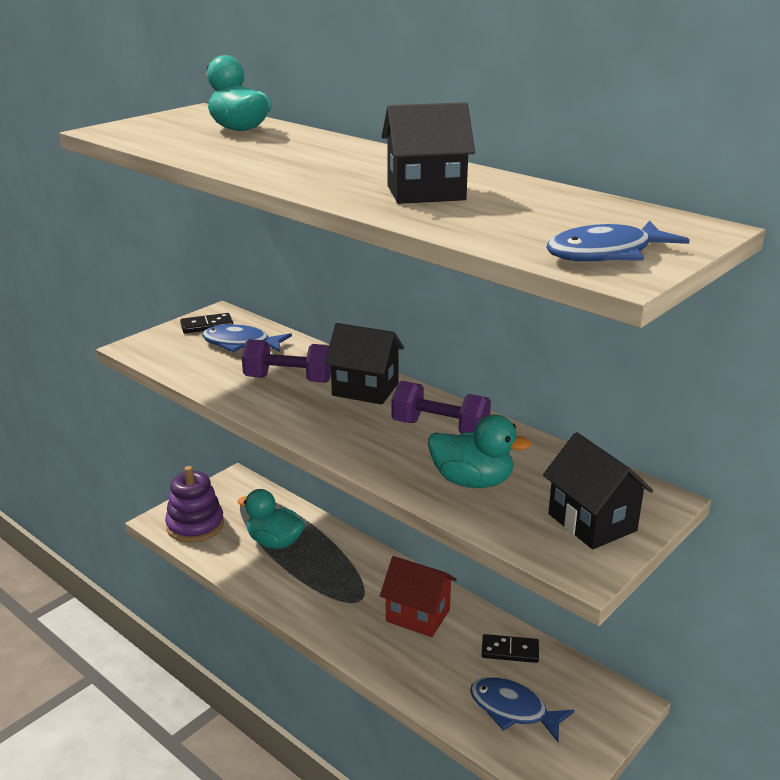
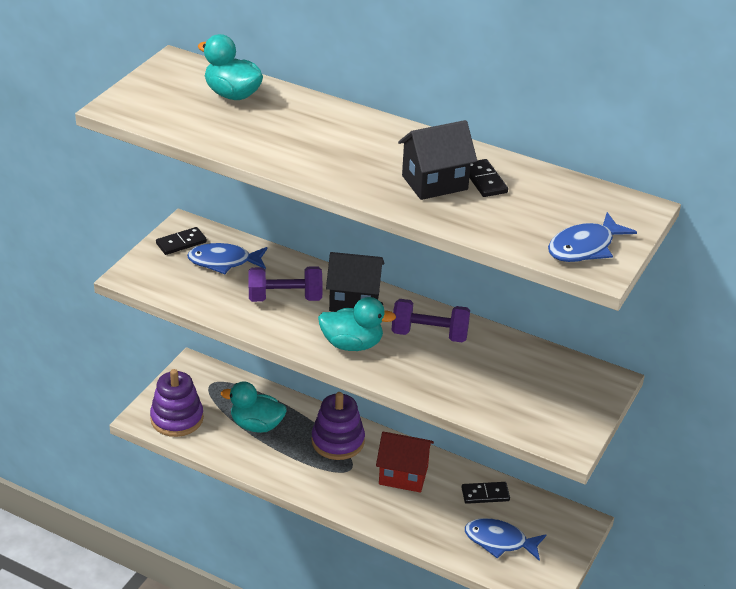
camera: 15 degrees left, 10 degrees up
(356, 569) = (338, 441): none -> purple stacking toy
(472, 481) = (470, 382): turquoise duck -> turquoise duck (352, 344)
(492, 195) = (484, 180): none -> black domino
(592, 522) = (566, 406): black house -> none

